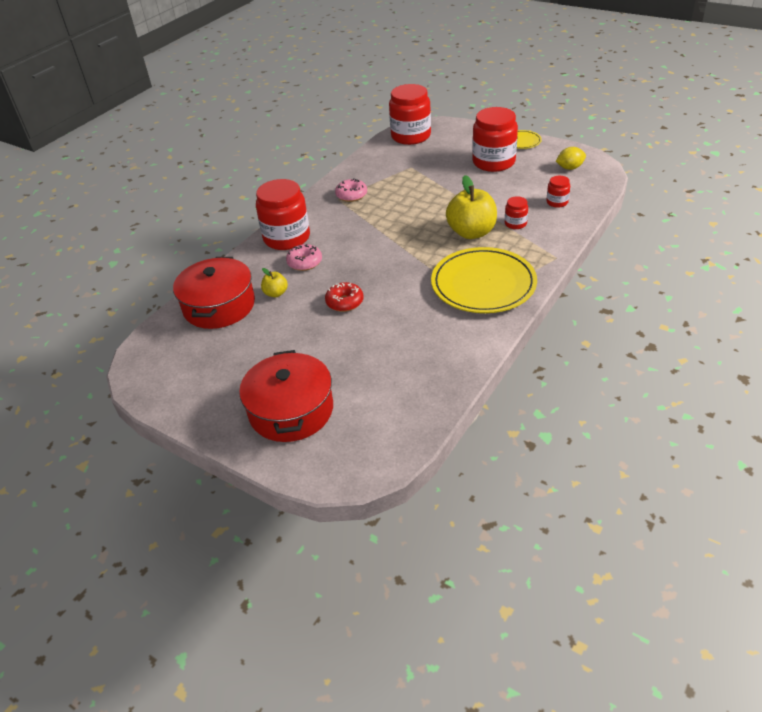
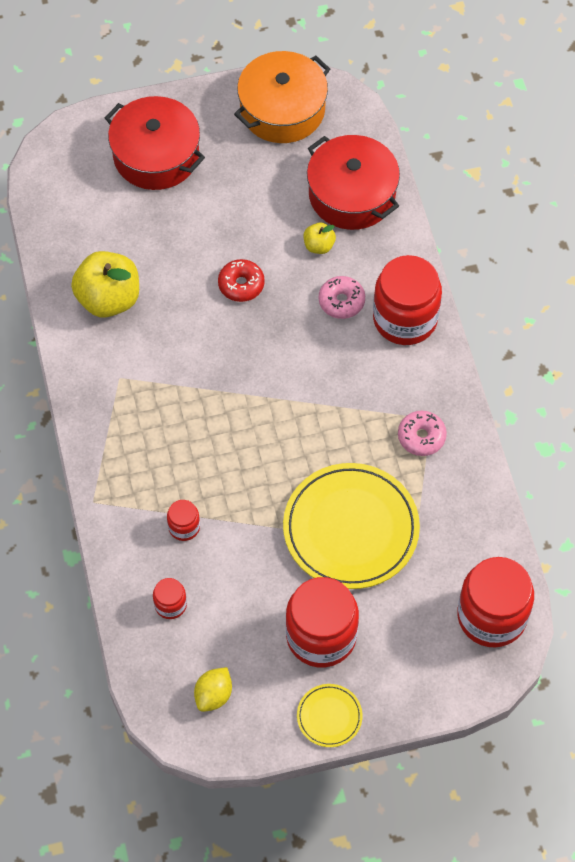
camera: 130 degrees right, 20 degrees up
(177, 379) = (282, 109): none -> orange pot
(471, 232) = (218, 475): yellow apple -> yellow apple (109, 299)
(483, 284) = (133, 405): yellow plate -> yellow plate (351, 529)

